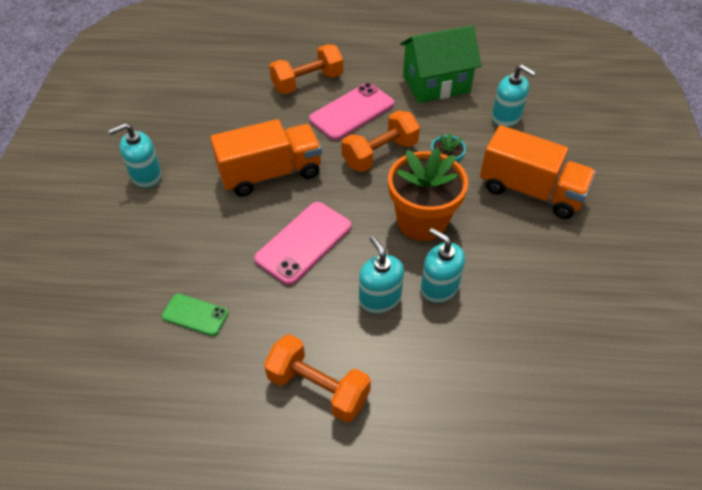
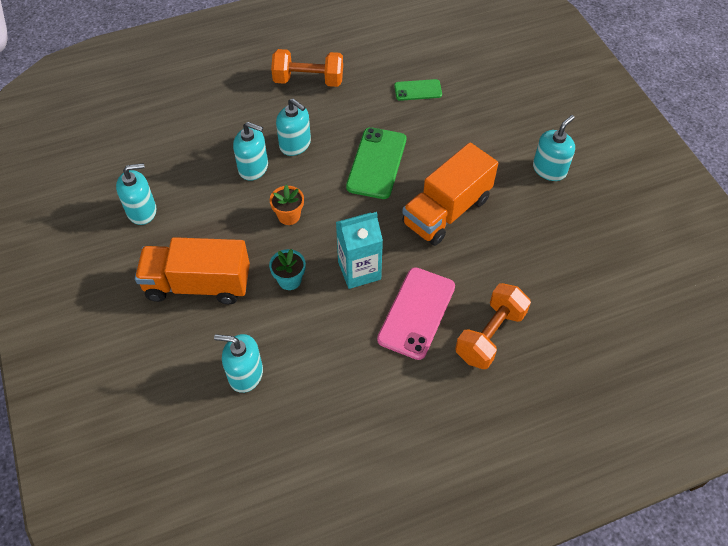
camera: 155 degrees right, 5 degrees up
(303, 242) = (376, 163): pink phone -> green phone
(380, 154) = (359, 270): orange dumbbell -> turquoise carton
(422, 221) = (289, 216): orange flower pot -> orange flower pot, size x0.48
(436, 84) = (344, 395): green house -> none
(578, 282) = (142, 211): none -> turquoise soap dispenser

